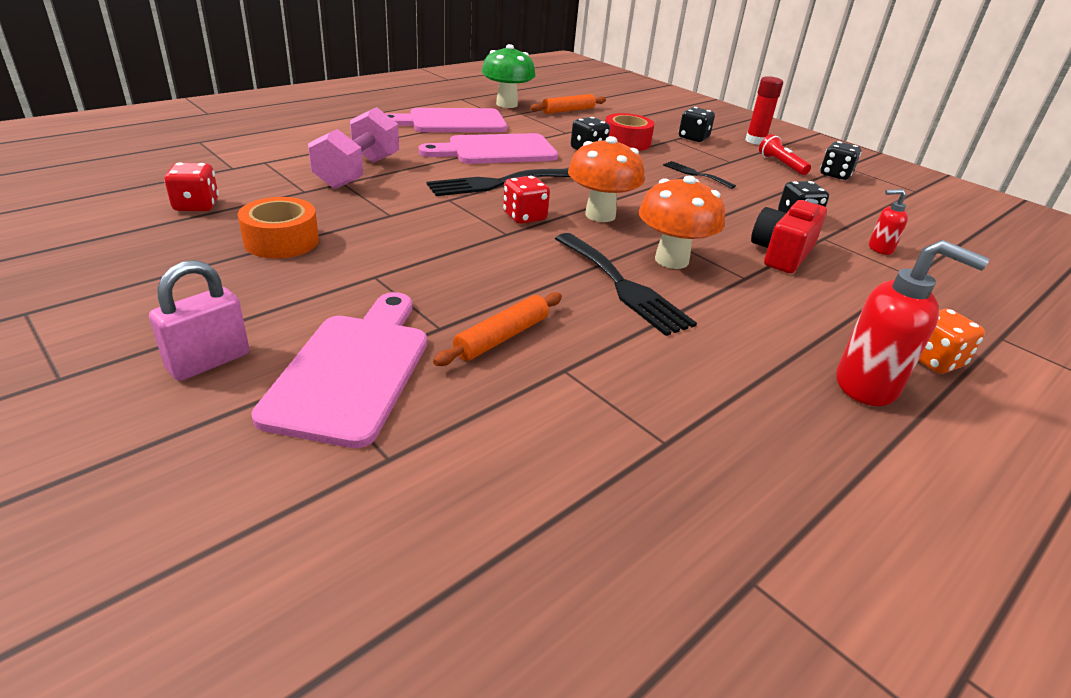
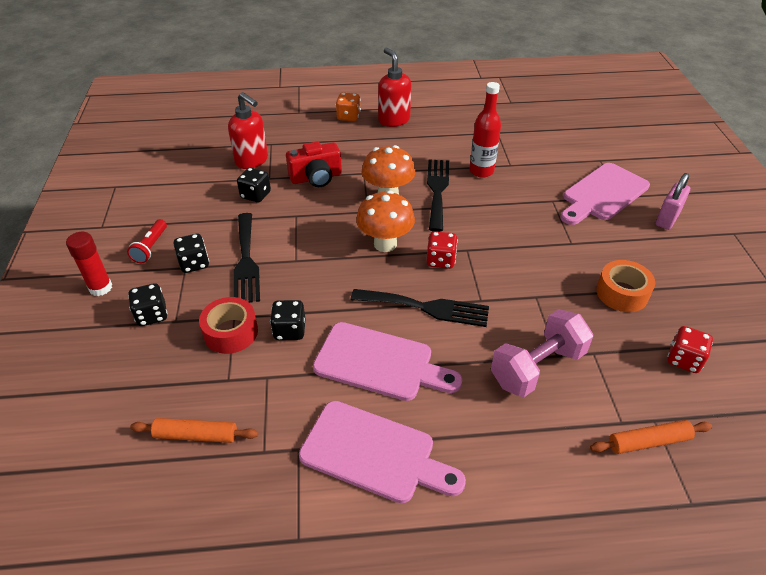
camera: 140 degrees left, 10 degrees up
(209, 362) = (667, 219): pink padlock -> pink padlock turned 45 degrees counterclockwise
(502, 337) = (526, 186): orange rolling pin -> orange rolling pin (648, 441)
(506, 104) = (254, 488): green mushroom -> none
(598, 338) = (481, 171): none -> red bottle
(695, 174) = (246, 261): black fork -> black fork, size x1.79
(835, 175) = (135, 221): black dice -> black dice (194, 263)
(879, 248) = (252, 161): red soap dispenser -> red soap dispenser, size x1.87

